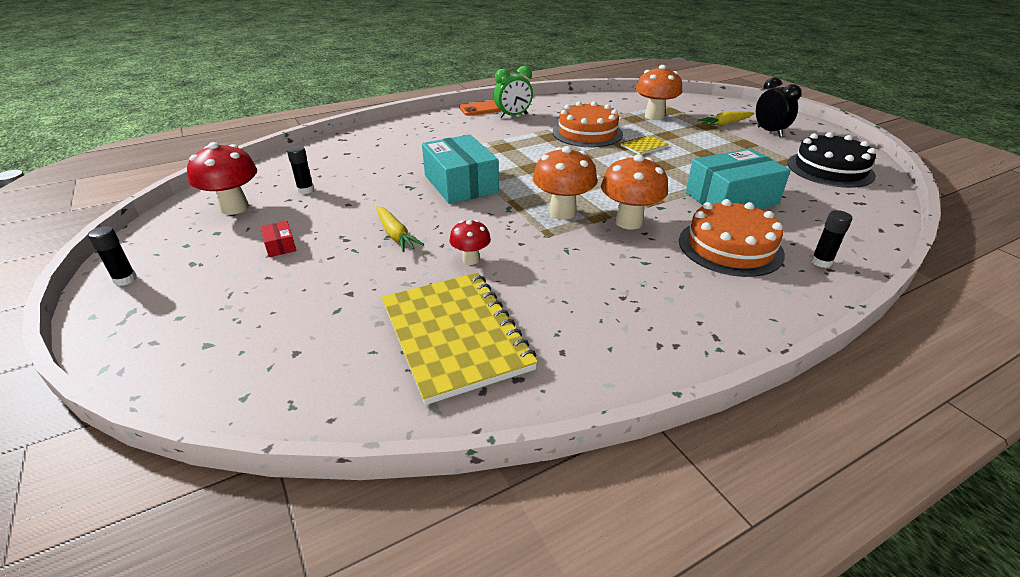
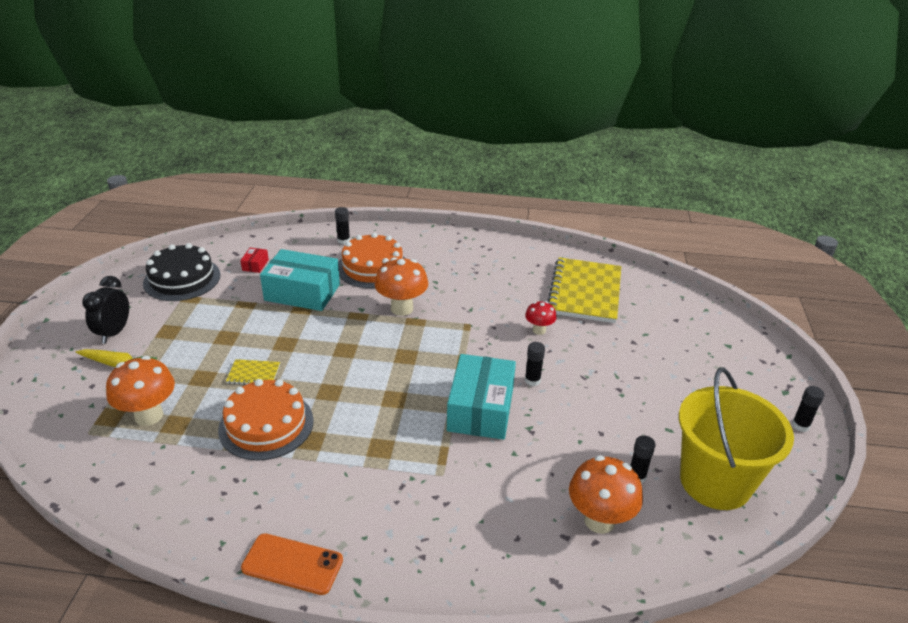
camera: 145 degrees left, 0 degrees up
(234, 208) = (715, 482): red mushroom -> yellow bucket
(280, 246) = (674, 406): red box -> red box (255, 265)
(396, 235) = (577, 375): yellow carrot -> none
(436, 215) = (532, 380): none -> black glue stick
(513, 116) = (289, 515): green clock -> none
(562, 212) = (434, 337): orange mushroom -> orange mushroom (599, 520)

